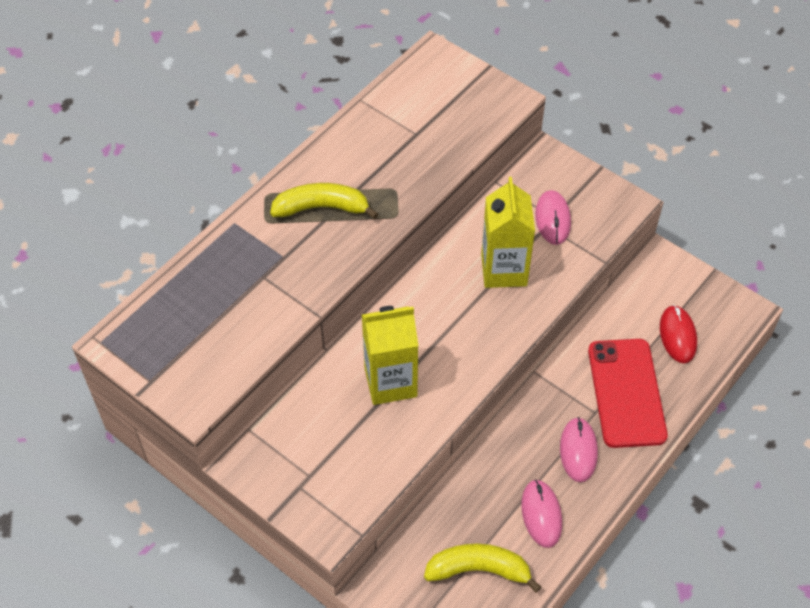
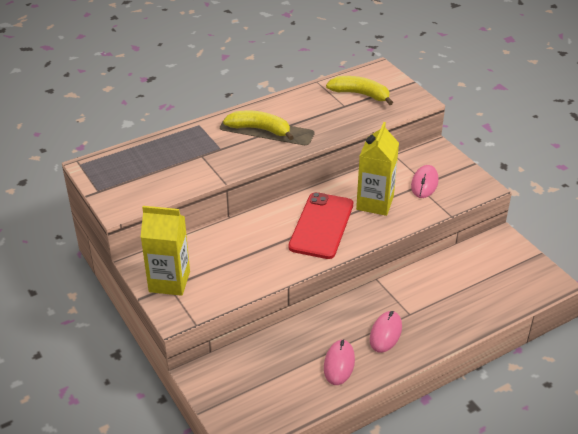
camera: 20 degrees right, 15 degrees down
(390, 382) = (262, 245): yellow carton -> yellow carton (169, 282)
(479, 569) = (276, 384): yellow banana -> yellow banana (360, 94)
(626, 393) = (438, 308): red phone -> red phone (321, 225)
(677, 335) = (494, 284): red mouse -> none

